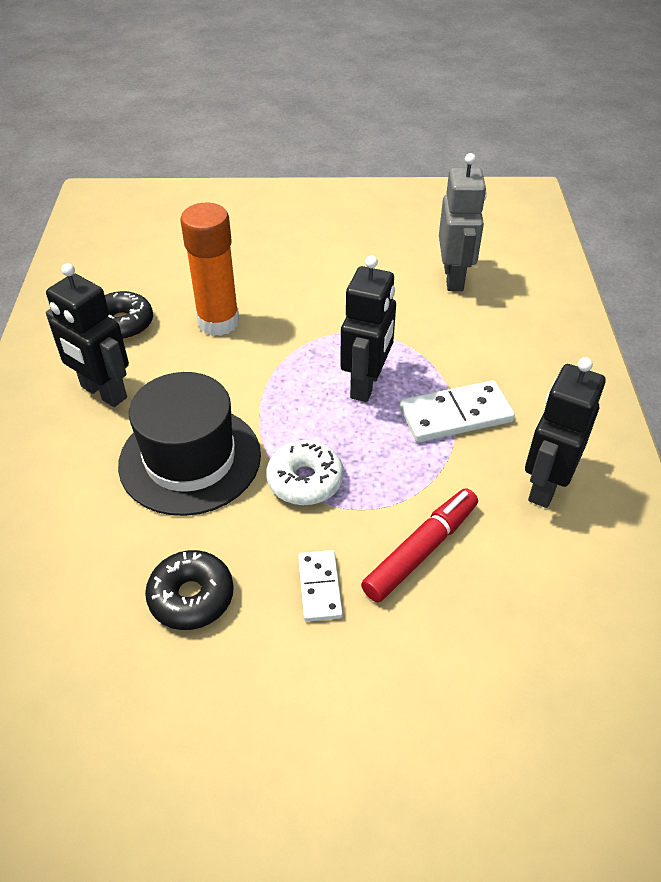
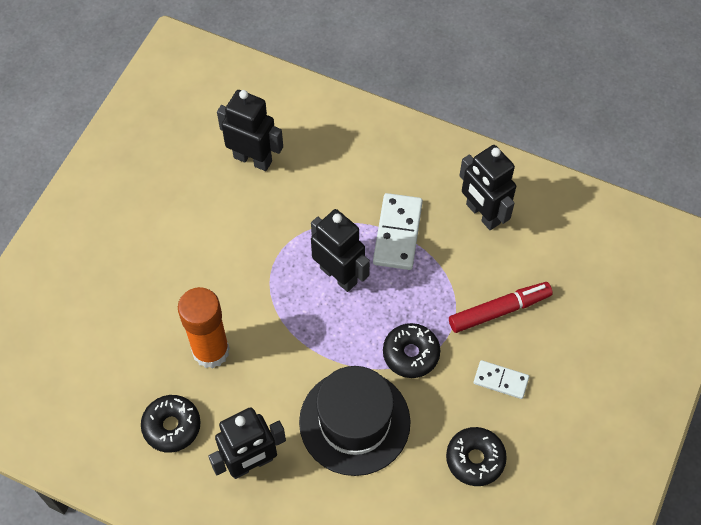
camera: 65 degrees left, 15 degrees up
(305, 480) = (411, 354): white donut -> black donut
(420, 550) = (499, 310): red marker -> red marker turned 90 degrees clockwise
(454, 278) = (253, 159): grey robot -> black robot

